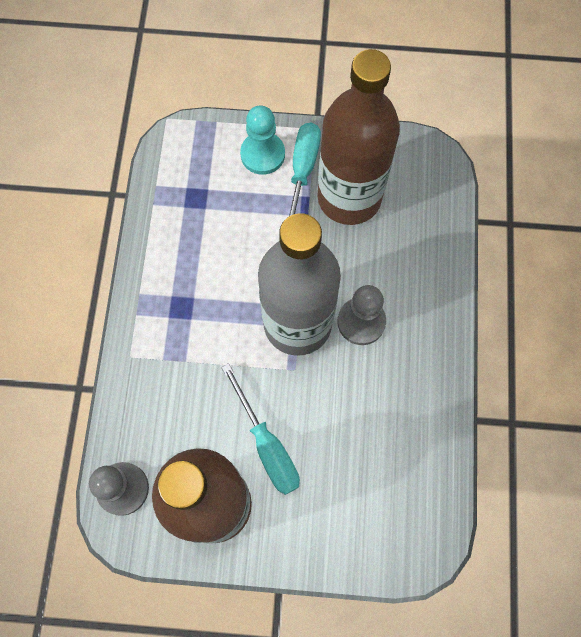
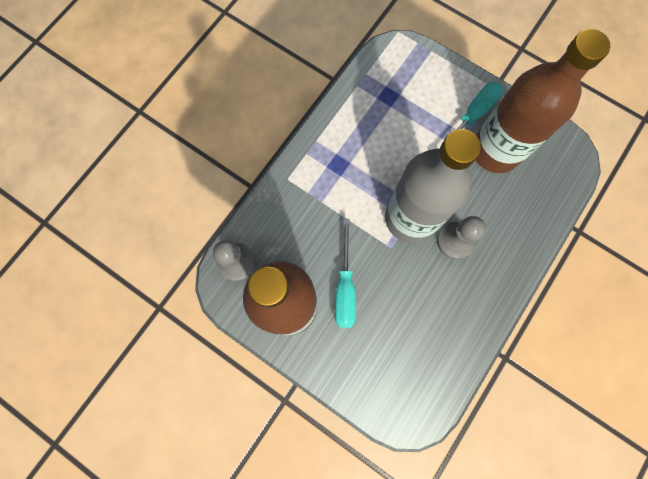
camera: 30 degrees right, 5 degrees up
(262, 154) = (451, 89): turquoise pawn -> none

